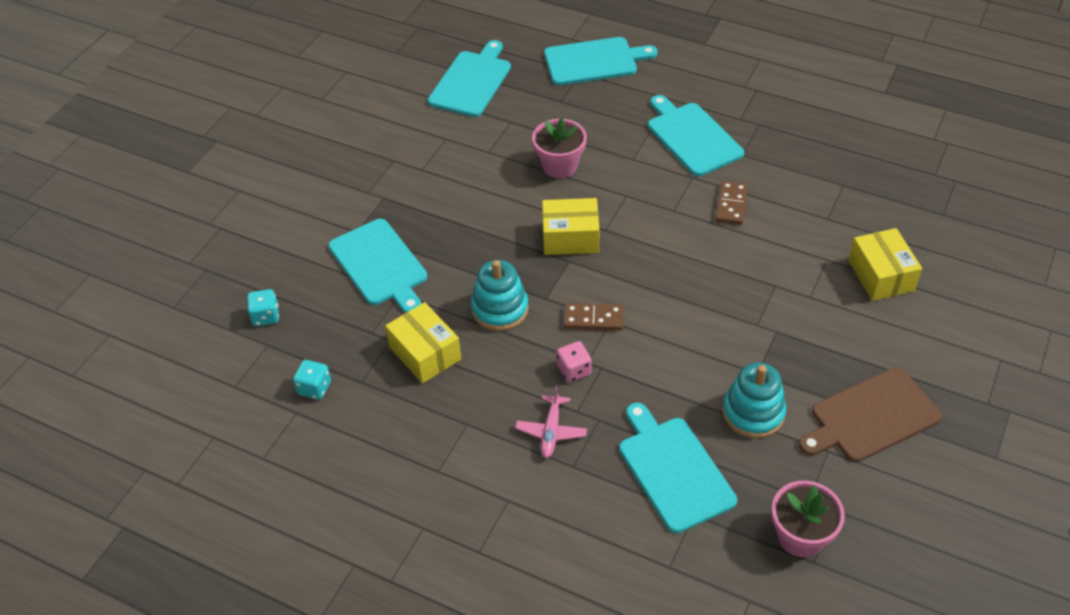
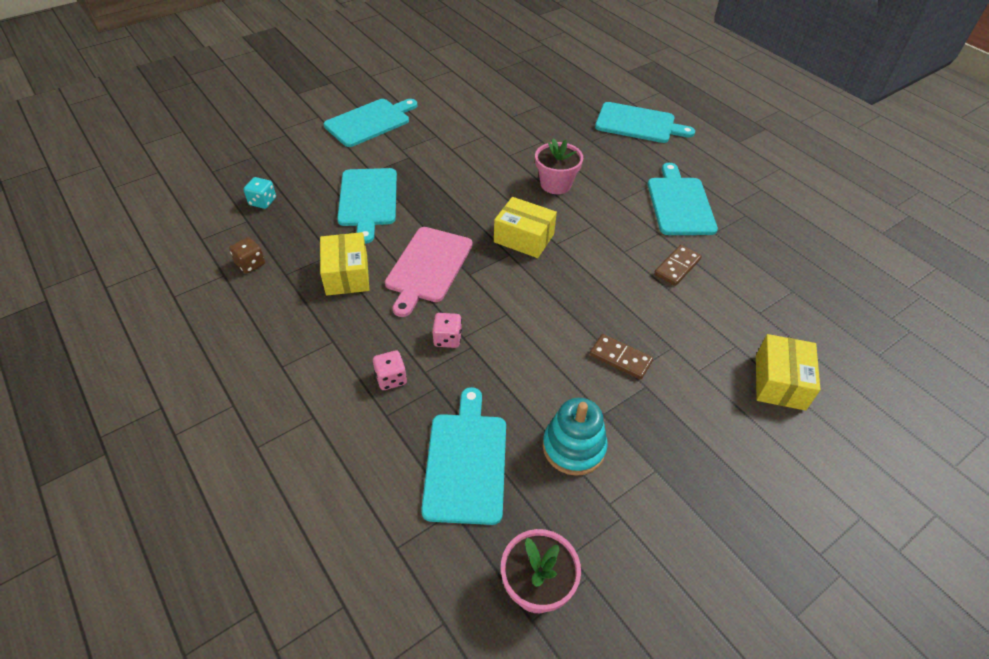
camera: 25 degrees right, 0 degrees up
(314, 388) = (250, 264): turquoise dice -> brown dice
(471, 82) = (534, 106): turquoise cutting board -> turquoise cutting board (370, 122)
(500, 309) = (428, 267): turquoise stacking toy -> pink cutting board
(551, 431) = (391, 378): pink plane -> pink dice
(593, 319) = (494, 306): brown domino -> brown domino (620, 358)
(871, 416) = (685, 507): brown cutting board -> none

